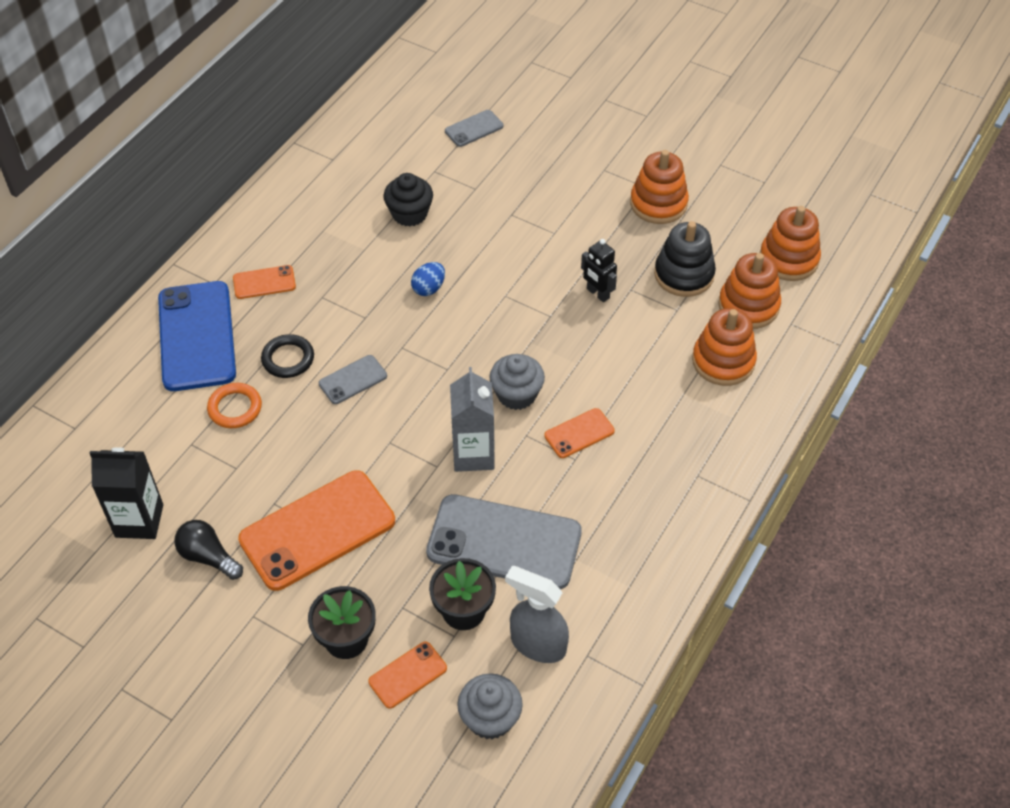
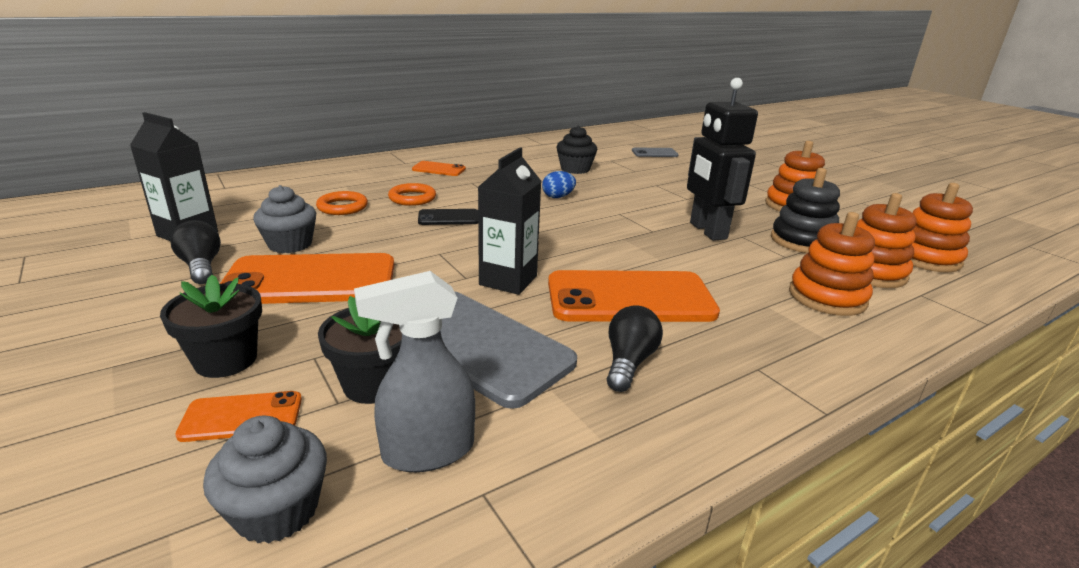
camera: 25 degrees right, 25 degrees down
(196, 336) = (363, 176): blue phone -> none
(288, 359) = (412, 198): black ring -> orange ring
(353, 380) = (448, 218): grey phone -> black phone
(473, 454) = (508, 280): grey carton -> black carton
(516, 394) = (584, 260): grey cupcake -> grey cupcake (290, 244)
(537, 644) = (427, 451): grey spray bottle -> grey spray bottle turned 75 degrees counterclockwise
(579, 433) = (630, 298): orange phone -> orange phone, size x2.10
(597, 293) = (707, 231): black robot -> black robot, size x1.90
(613, 510) = (628, 362): none -> black light bulb

